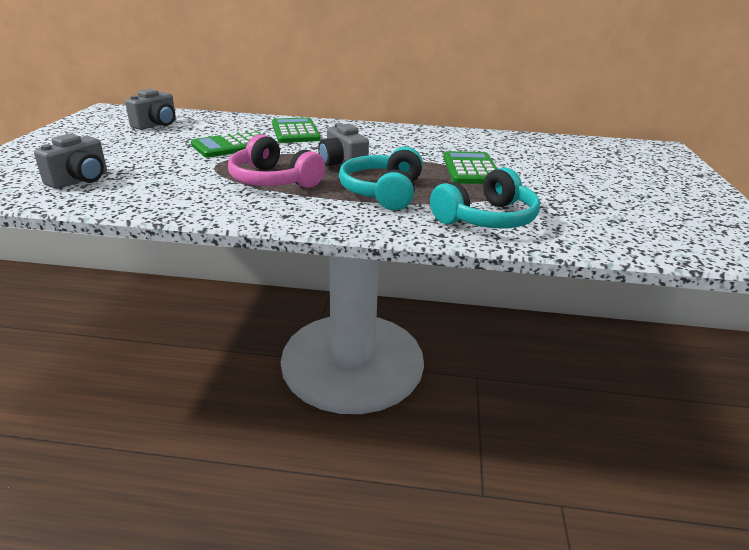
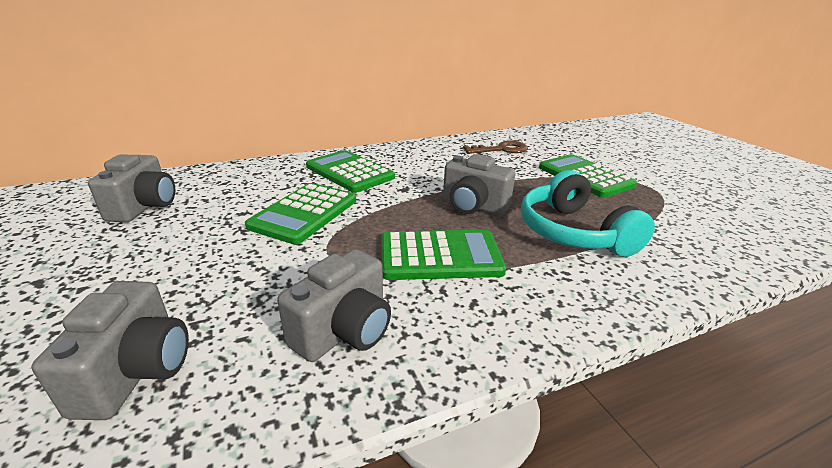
camera: 30 degrees left, 0 degrees up
(175, 192) = (344, 331): none -> grey camera
(273, 180) = (440, 256): pink headphones -> green calculator
(438, 140) = (501, 149): none -> brown key
(486, 218) = (707, 235): turquoise headphones -> none

